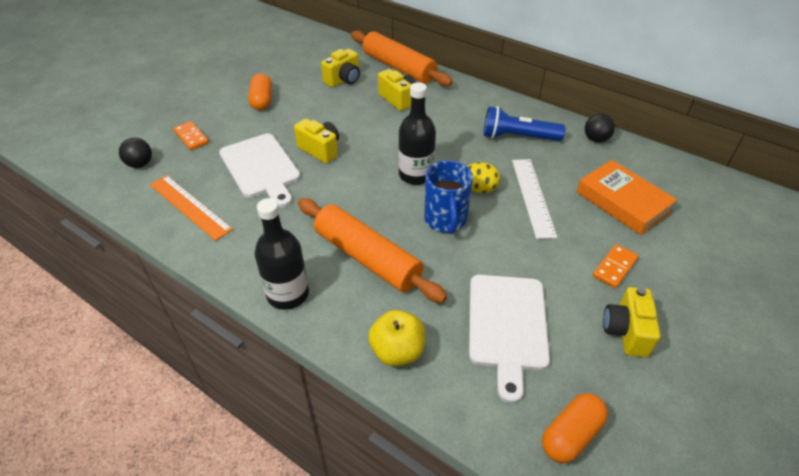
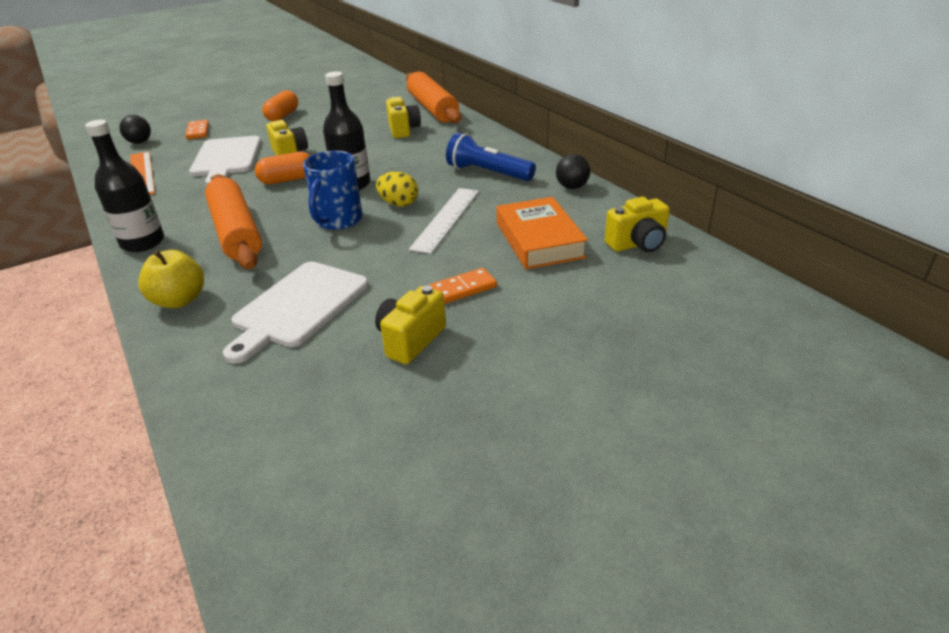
camera: 25 degrees right, 10 degrees down
(344, 80) = (370, 111): yellow camera -> yellow camera (637, 244)
(571, 435) = (253, 402): orange capsule -> orange capsule (287, 180)

